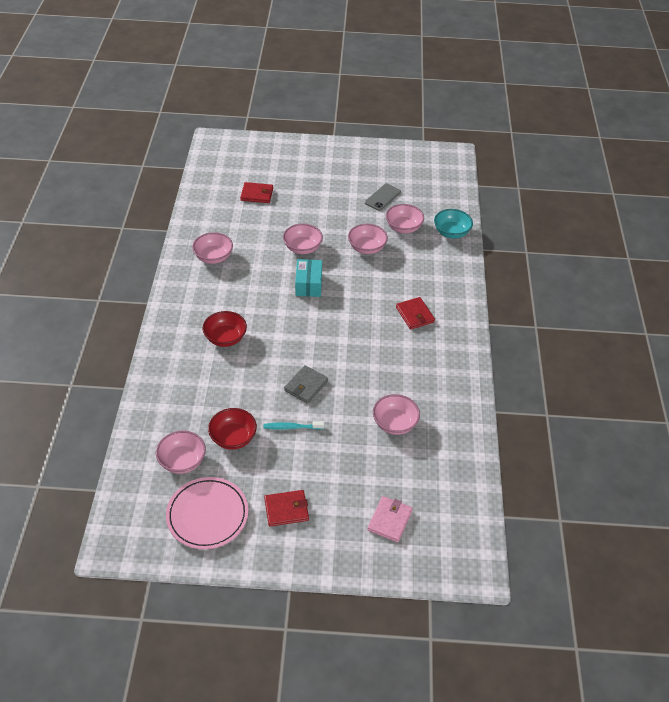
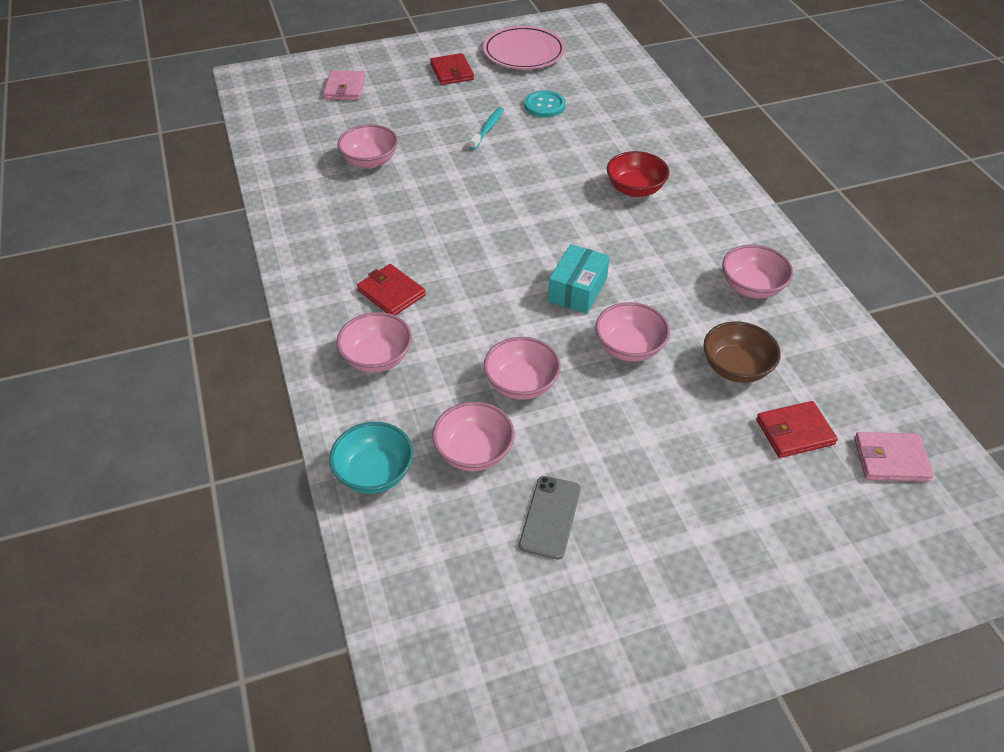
camera: 160 degrees right, 0 degrees up
(182, 461) = (580, 78): pink bowl -> pink bowl (377, 358)
(227, 175) = (891, 459): none -> pink wallet
(233, 438) = (544, 105): red bowl -> turquoise button
(258, 224) = (736, 368): none -> brown bowl
(286, 509) = (452, 72): red wallet -> red wallet turned 75 degrees counterclockwise
(292, 427) = (488, 129): turquoise toothbrush -> turquoise toothbrush turned 45 degrees counterclockwise
(306, 386) = (497, 168): grey wallet -> none
(308, 284) = (577, 290): turquoise box -> turquoise box turned 45 degrees clockwise

